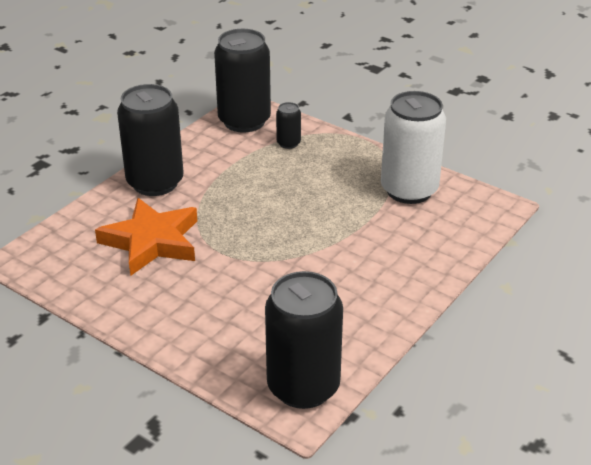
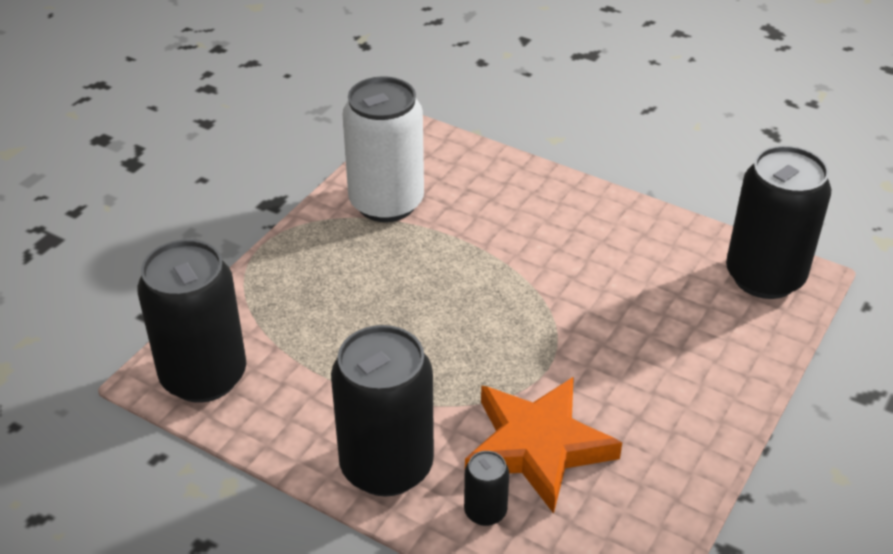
camera: 95 degrees left, 5 degrees up
(288, 143) = (272, 320): black can -> black can (485, 511)

